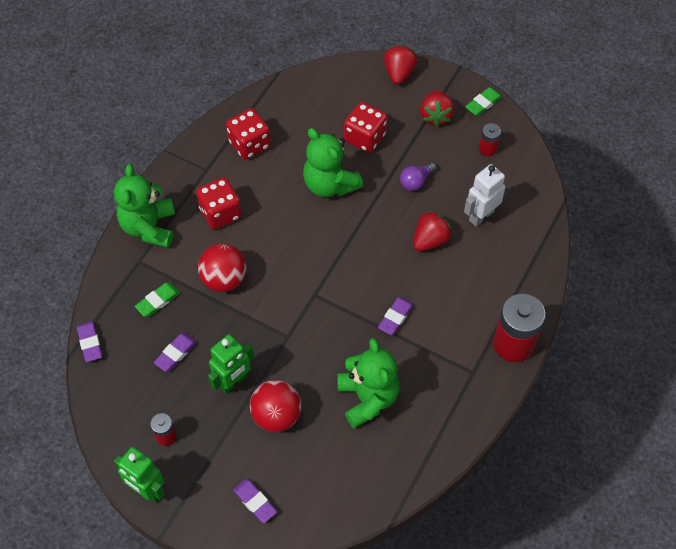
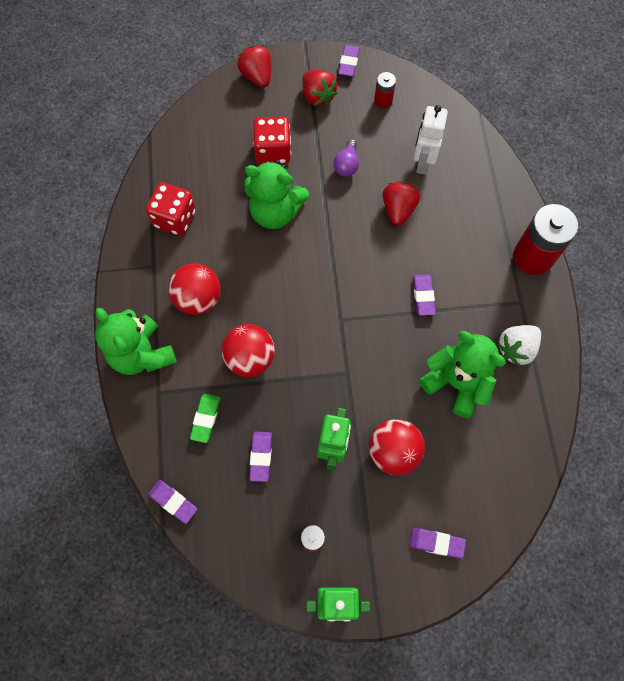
camera: 35 degrees left, 10 degrees up
(220, 213) = (198, 299): red dice -> red ball
(438, 404) = (516, 348): none -> white strawberry
(483, 103) = (348, 63): green eraser -> purple eraser

